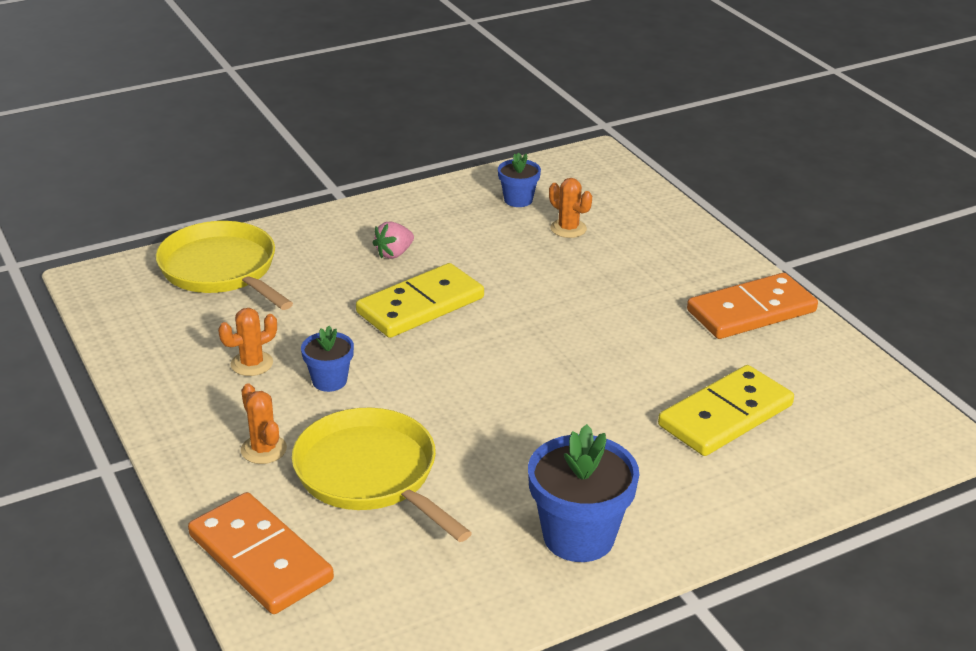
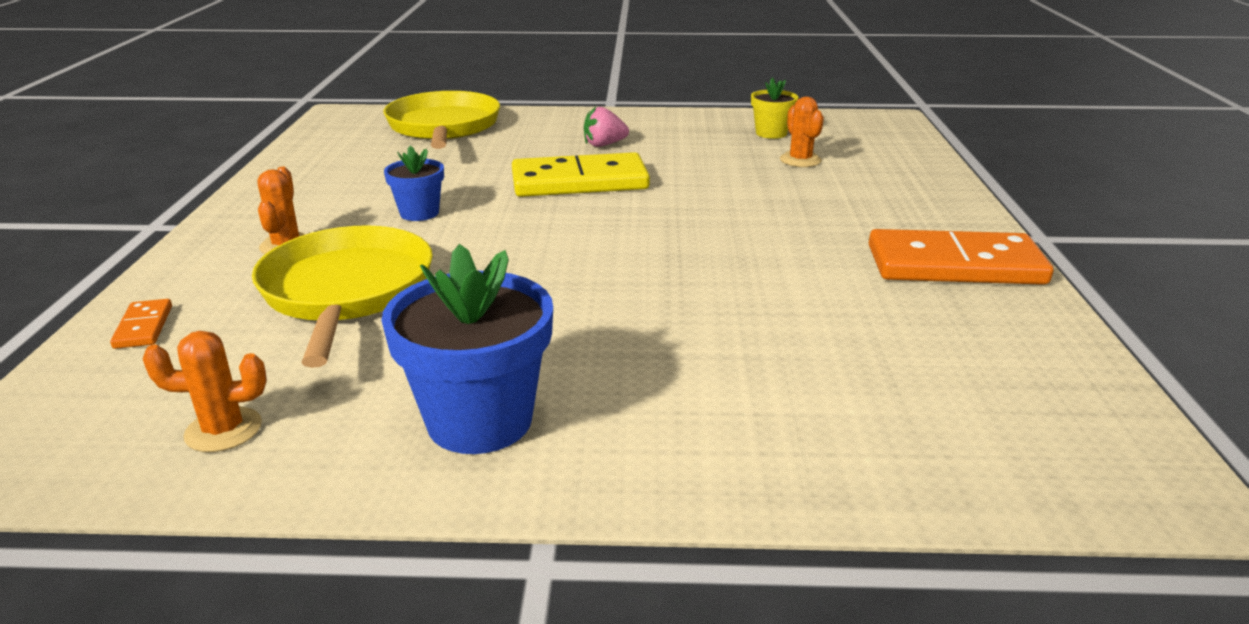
camera: 30 degrees right, 5 degrees down
(252, 364) = (373, 186): orange cactus -> orange cactus (223, 430)
(260, 558) = (143, 327): orange domino -> orange domino, size x0.43
(518, 200) = (771, 133): blue flower pot -> yellow flower pot
(725, 415) = (817, 353): yellow domino -> none

